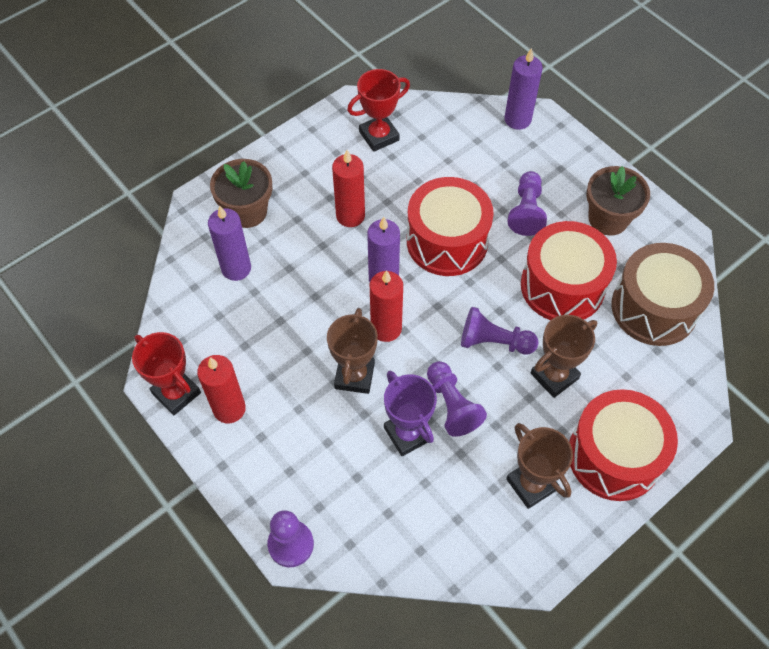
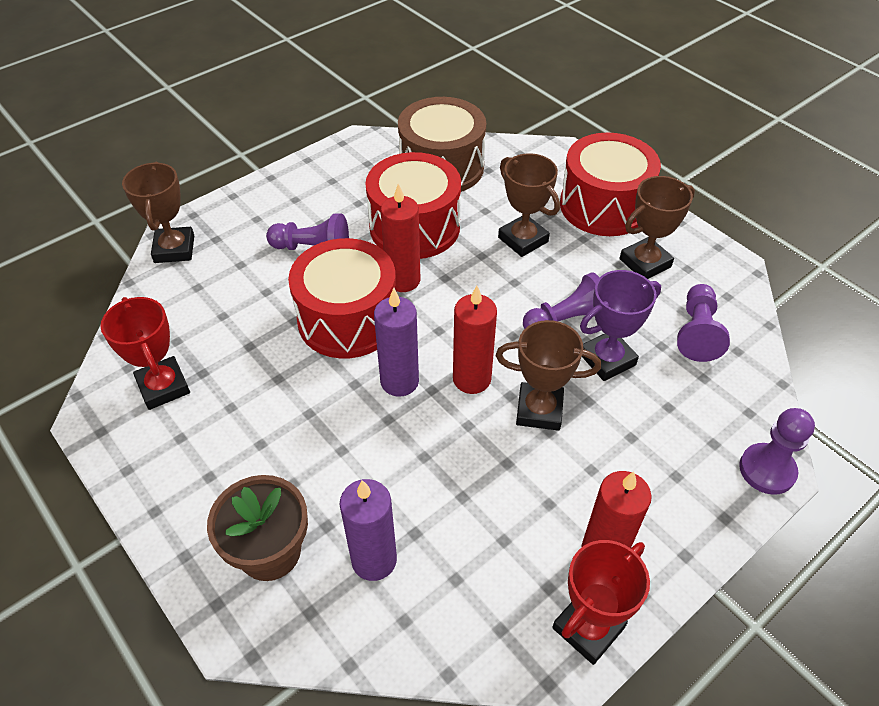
camera: 90 degrees left, 10 degrees down
(350, 216) = (296, 418): red candle -> red candle (403, 280)
(494, 342) = (485, 283): purple pawn -> purple pawn (697, 332)
(517, 119) = (174, 249): purple candle -> brown trophy
(608, 219) = (331, 188): brown flower pot -> none

